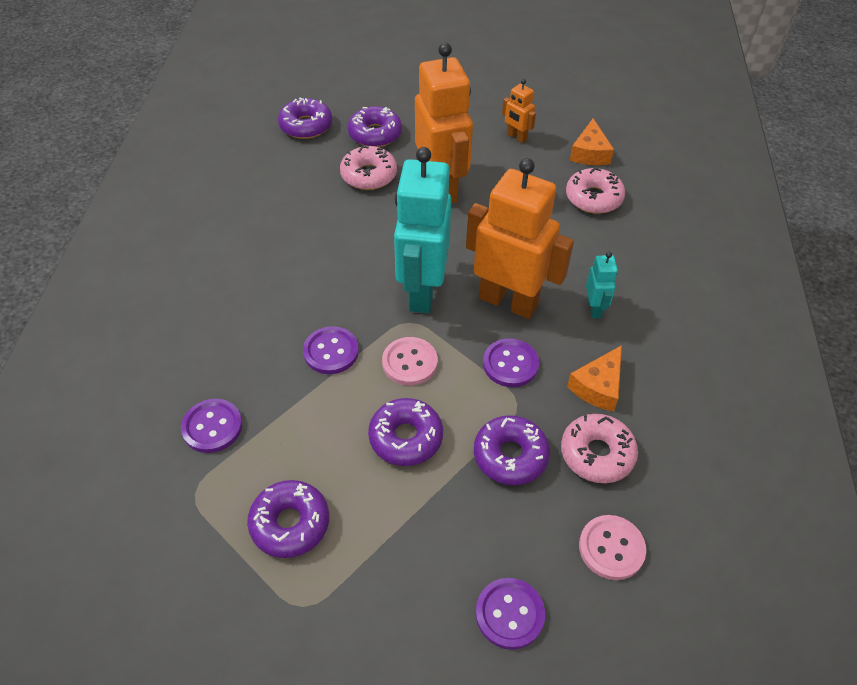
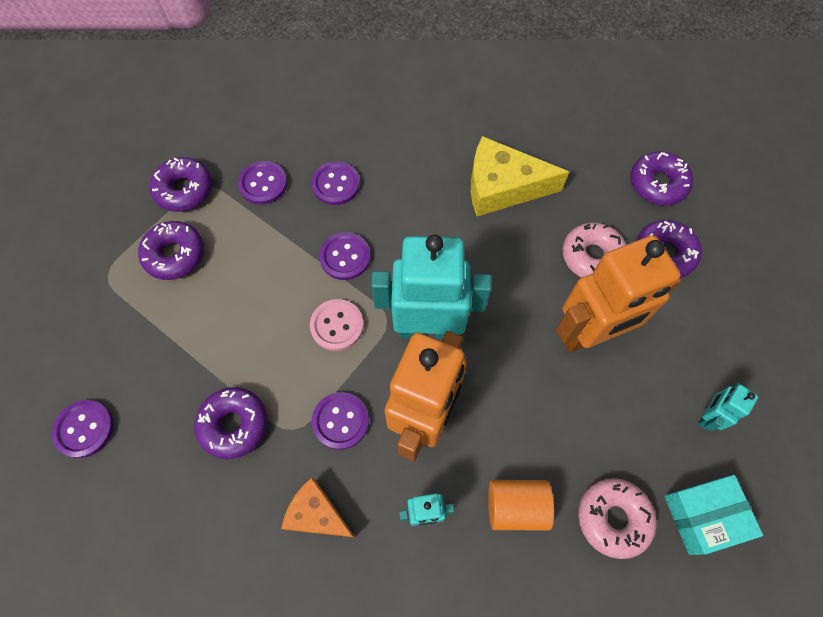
camera: 85 degrees right, 15 degrees up
(235, 355) = (336, 184): none -> purple button
(280, 223) = (502, 187): none -> yellow cheese
(406, 437) = (253, 331): purple donut -> purple donut (184, 190)
(516, 137) = (707, 416): orange robot -> turquoise robot
(586, 251) = (516, 506): none -> orange cylinder
(590, 153) = (703, 516): orange cheese -> turquoise box
(597, 454) = (235, 510): pink donut -> none
(611, 548) = (135, 520): pink button -> none

